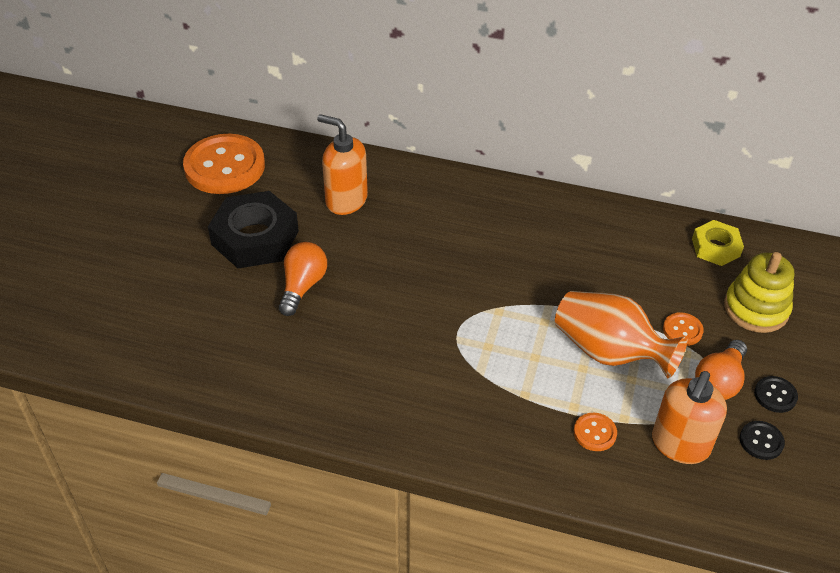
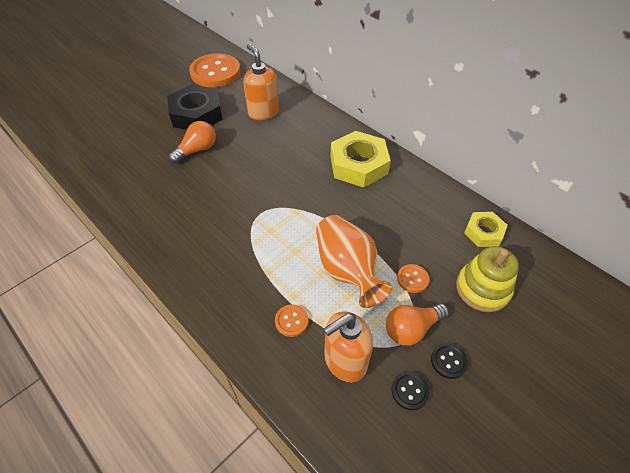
camera: 30 degrees right, 5 degrees up
(524, 223) = (358, 165): none -> yellow nut

